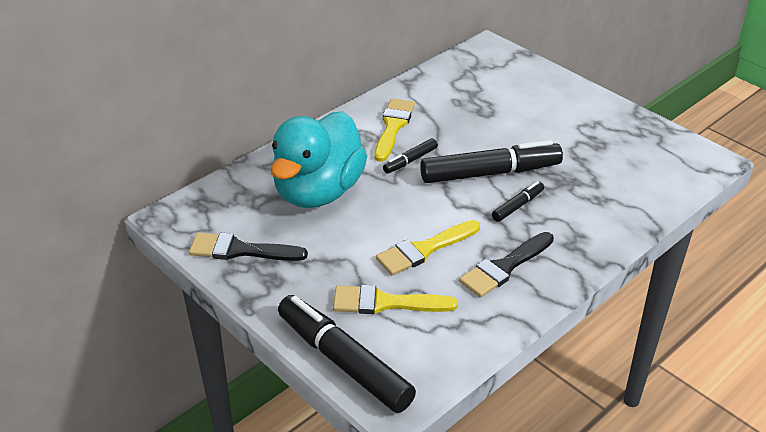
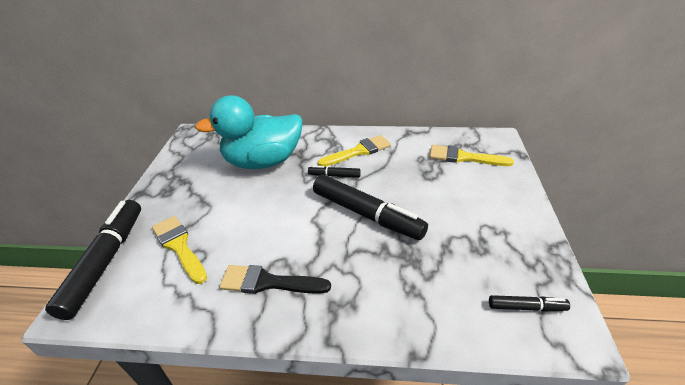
camera: 50 degrees right, 0 degrees up
(240, 250) = (183, 167): black brush -> none
(424, 249) = (250, 232): yellow brush -> yellow brush (464, 157)
(517, 206) = (346, 248): black marker -> black marker (526, 307)

